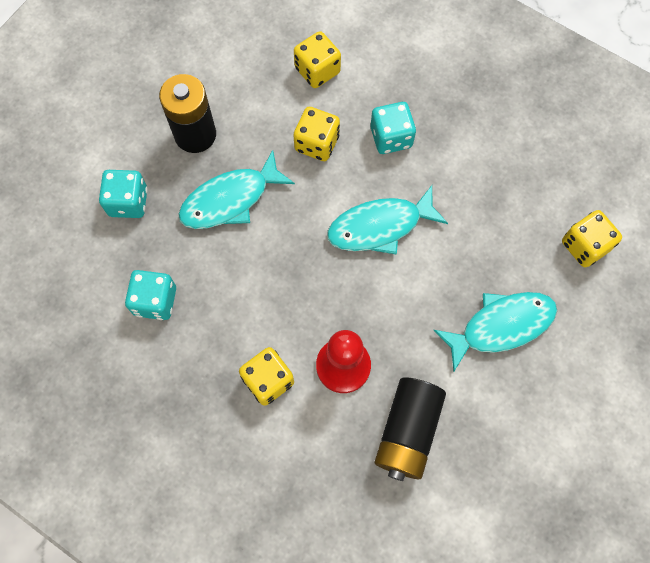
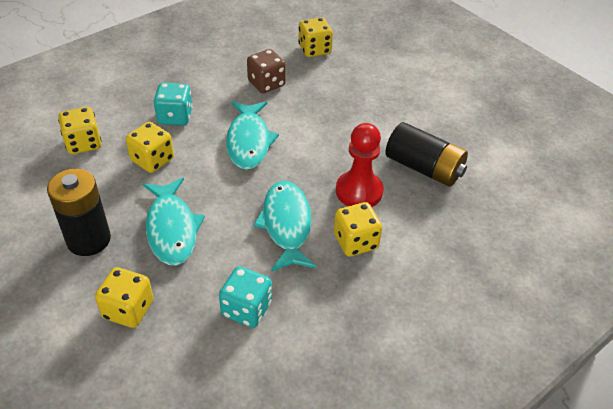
camera: 75 degrees left, 25 degrees down
(128, 202) = (128, 309): turquoise dice -> yellow dice
(489, 211) = (266, 84): none -> brown dice
(501, 326) = (357, 101): turquoise fish -> turquoise fish (286, 225)

